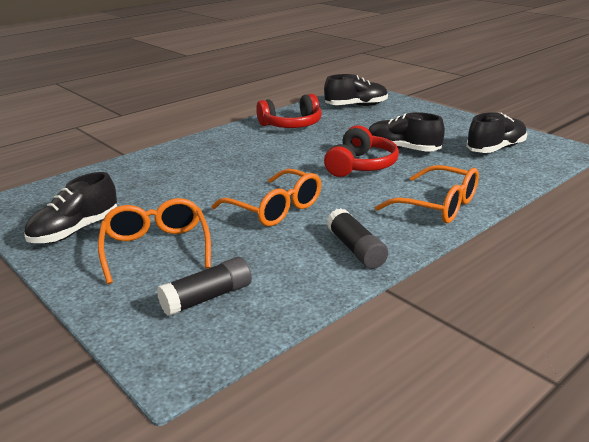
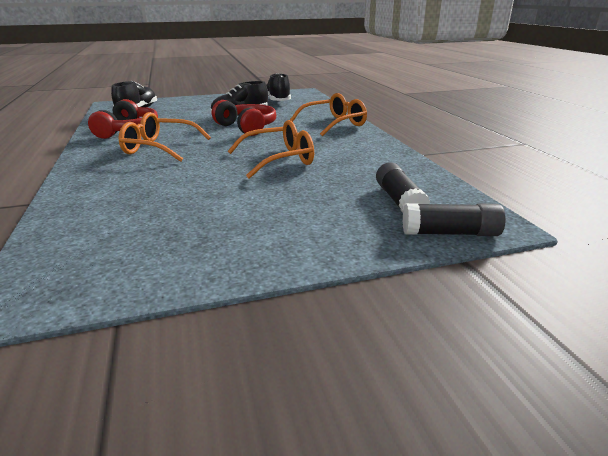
camera: 65 degrees left, 0 degrees up
(75, 231) = (202, 247): black shoe -> none
(156, 249) = (295, 210): orange glasses -> orange glasses (160, 148)
(355, 249) = (368, 150): black glue stick -> black glue stick (450, 233)

